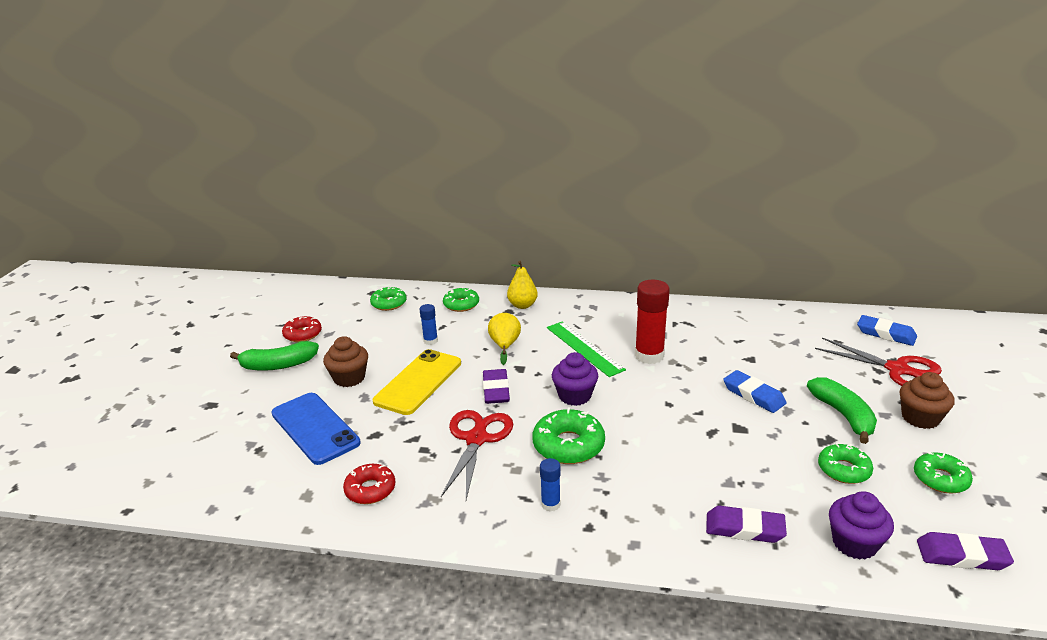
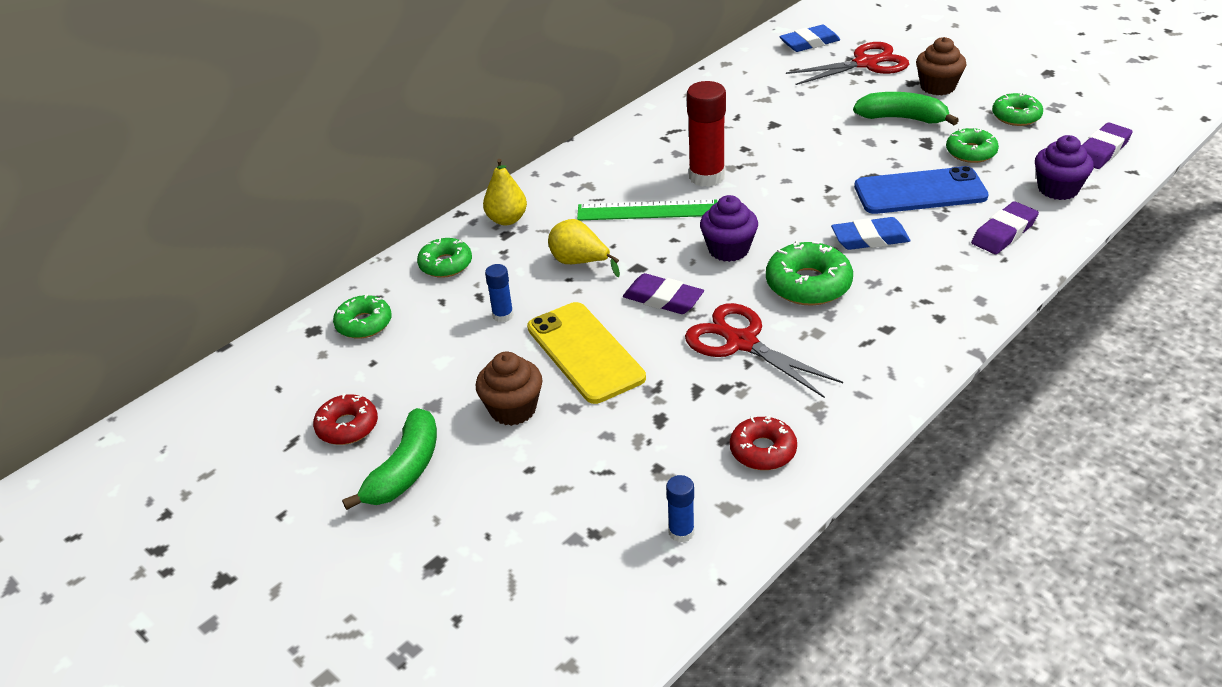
camera: 55 degrees left, 10 degrees up
(315, 428) = (597, 468): blue phone -> blue phone (920, 192)
(550, 504) = (889, 329): blue glue stick -> blue glue stick (681, 532)
(753, 395) = (831, 148): blue eraser -> blue eraser (870, 238)

